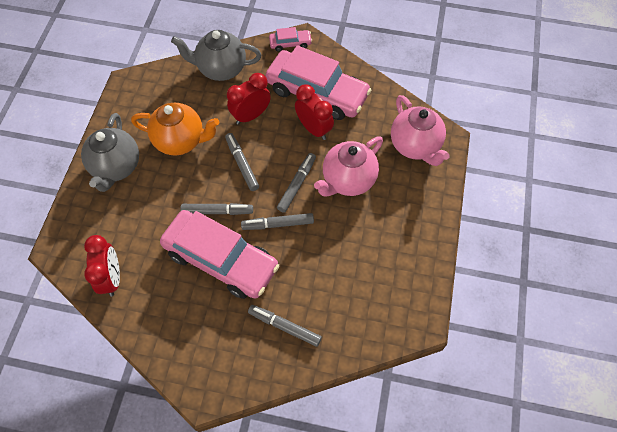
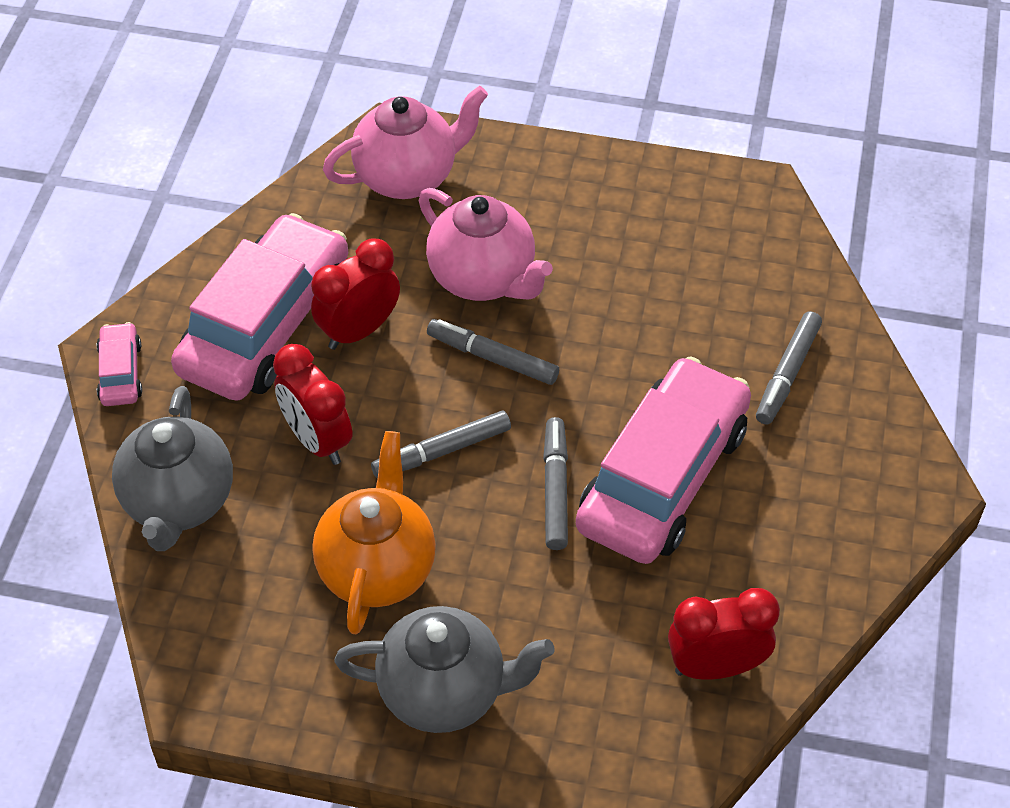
camera: 90 degrees left, 10 degrees down
(278, 224) = (581, 387): grey marker -> none

